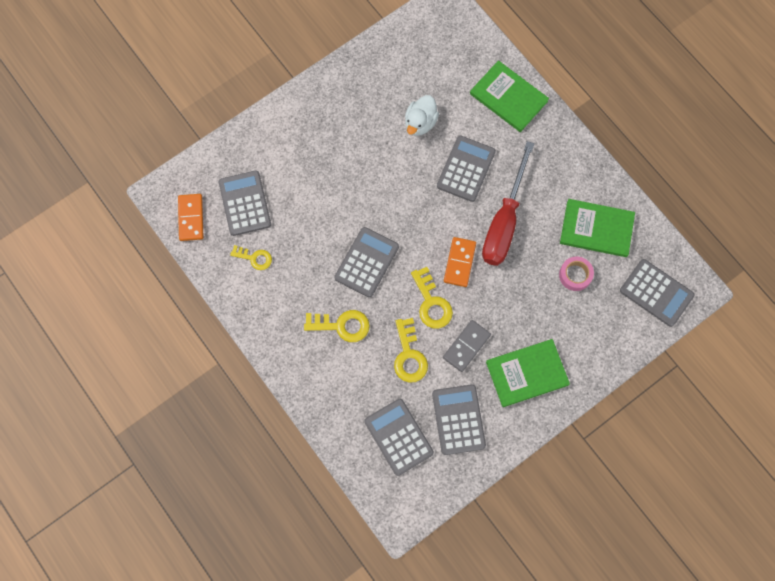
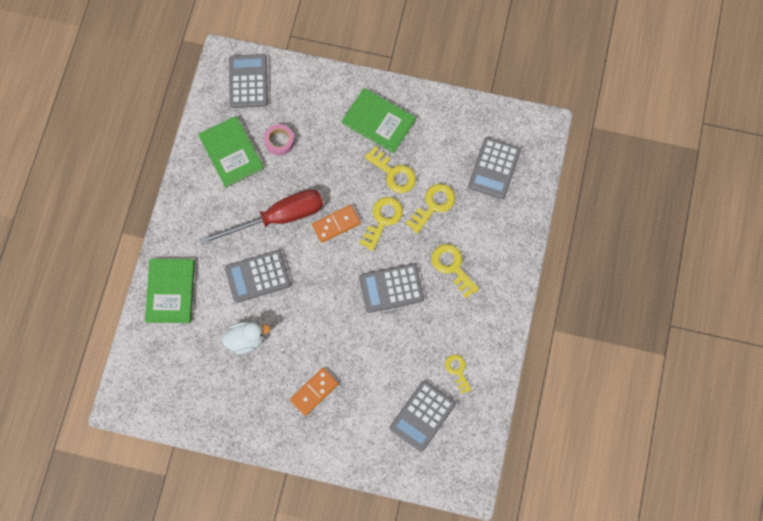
camera: 130 degrees left, 0 degrees up
(191, 218) = (469, 446): orange domino -> orange domino (314, 392)
(458, 419) = (448, 140): grey calculator -> none
(466, 346) = (394, 173): grey domino -> yellow key

